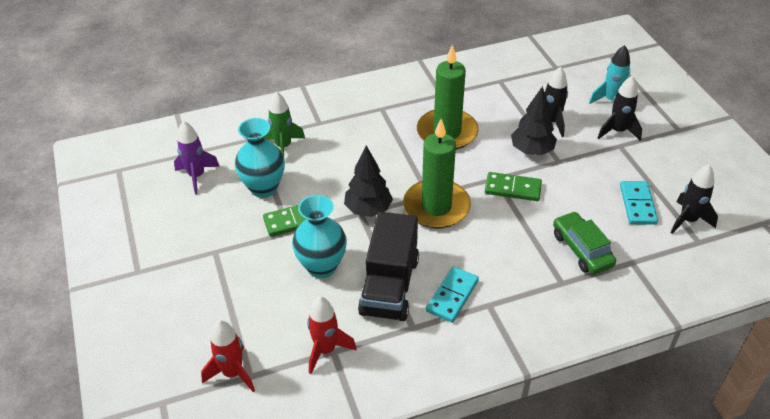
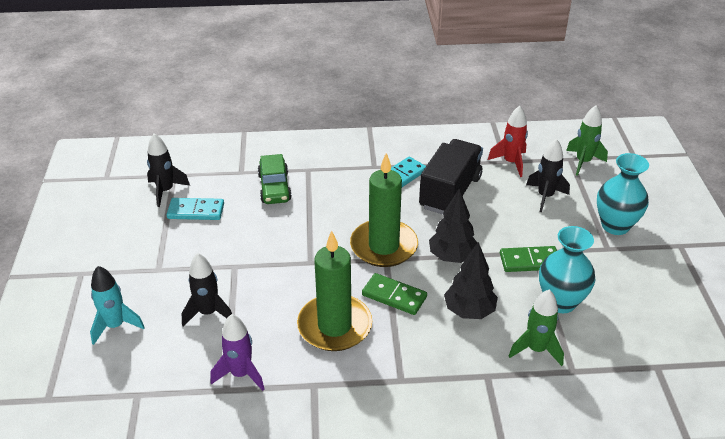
camera: 165 degrees left, 5 degrees down
(197, 176) = (640, 332): purple rocket -> purple rocket (241, 374)
(233, 373) = (583, 162): red rocket -> green rocket
(321, 266) = (506, 217): turquoise vase -> turquoise vase (615, 226)
(513, 188) = (300, 248): green domino -> green domino (394, 296)
(532, 151) = (254, 283): black tree -> black tree (469, 311)
(617, 131) = (145, 285): black rocket -> black rocket (545, 196)
(637, 204) = (196, 211): turquoise domino -> turquoise domino turned 75 degrees clockwise

